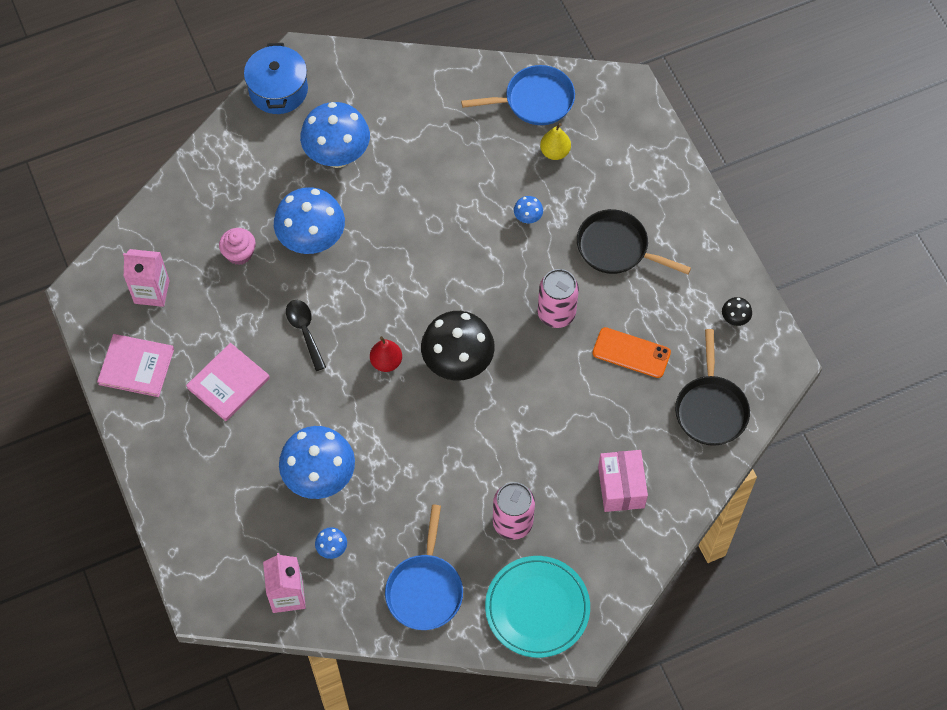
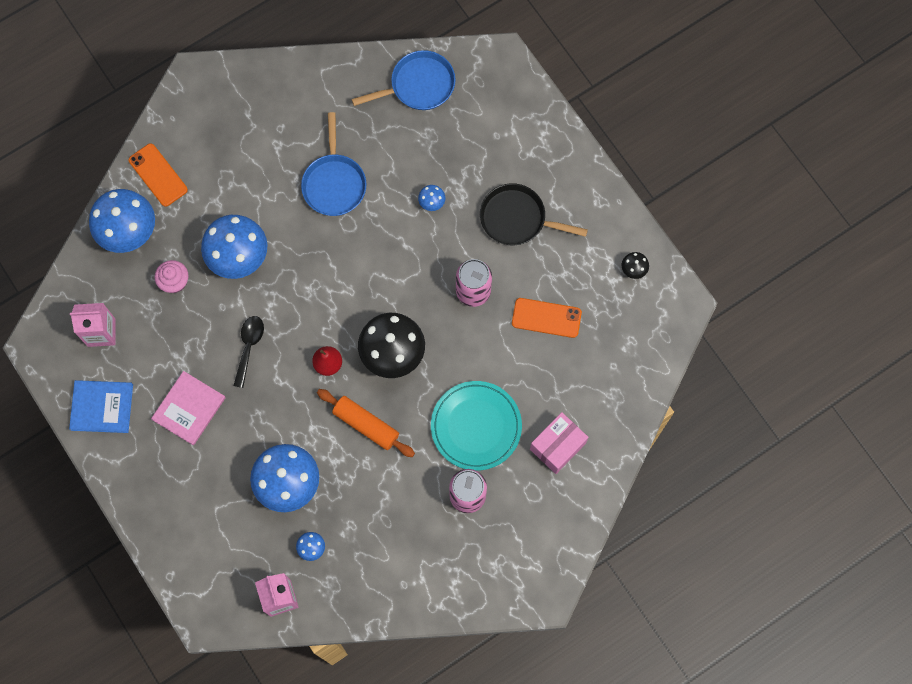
camera: 10 degrees left, 10 degrees up
(136, 366) = (102, 407): pink book -> blue book
(243, 146) = (158, 175): none -> orange phone
(278, 90) = (179, 113): blue pot -> none
(305, 331) = (249, 347): black spoon -> black spoon turned 45 degrees clockwise
(337, 156) = (246, 170): blue mushroom -> blue mushroom (129, 233)
(415, 431) = (366, 425): none -> orange rolling pin
(425, 589) = (401, 571): blue pan -> blue pan (334, 183)
(537, 608) = (502, 571): turquoise plate -> turquoise plate (476, 426)
(555, 152) = (445, 134): yellow pear -> none
(621, 487) = (557, 446): pink box -> pink box turned 60 degrees clockwise
(710, 408) = (625, 359): black pan -> none

